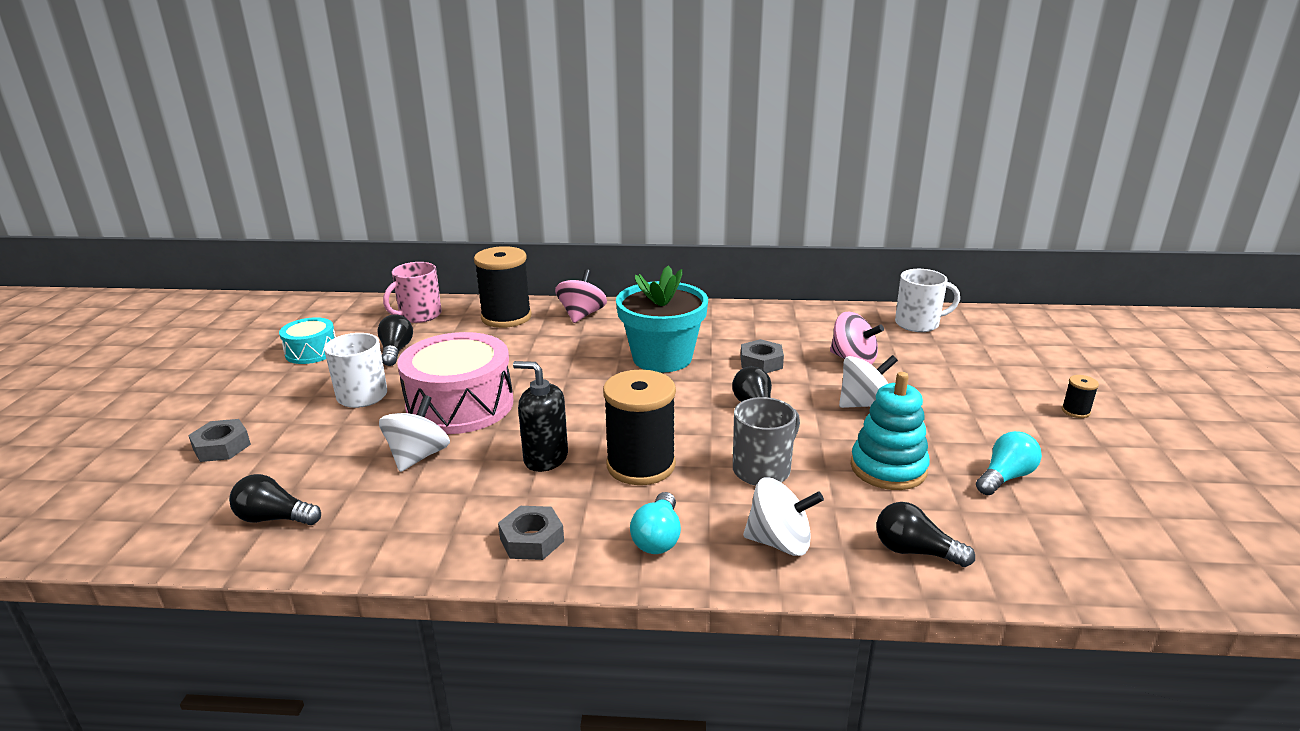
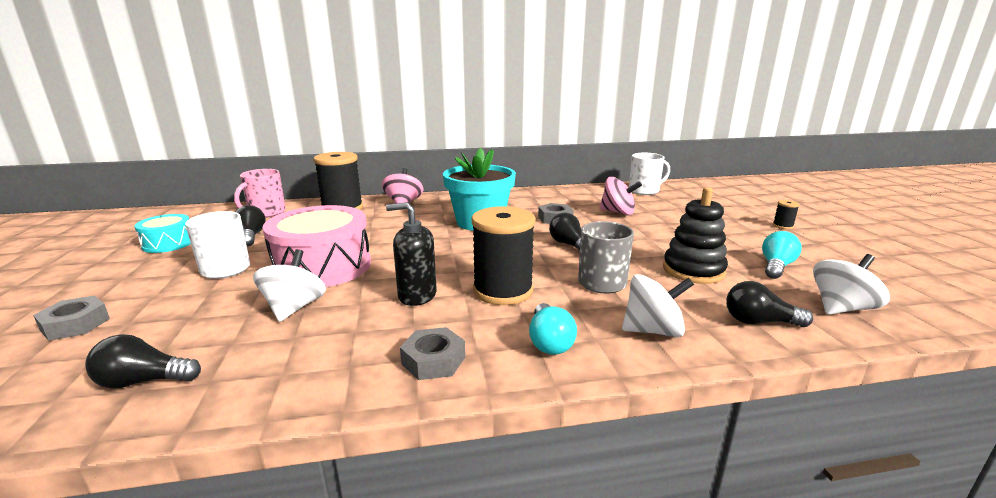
camera: 15 degrees left, 5 degrees down
(864, 404) = (645, 235): white spinning top -> white spinning top (841, 308)
(888, 468) = (693, 270): turquoise stacking toy -> black stacking toy

